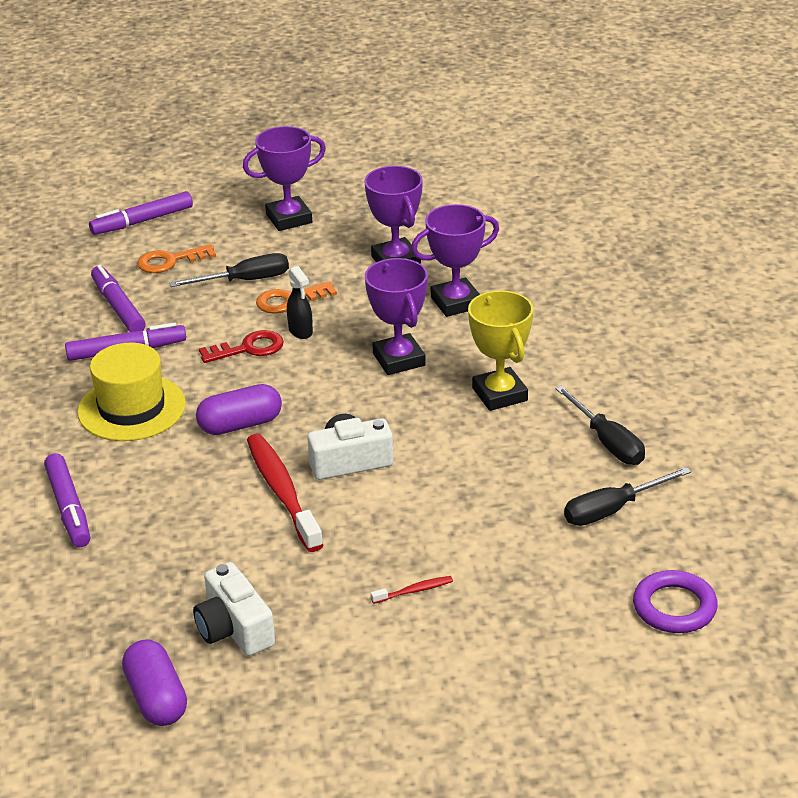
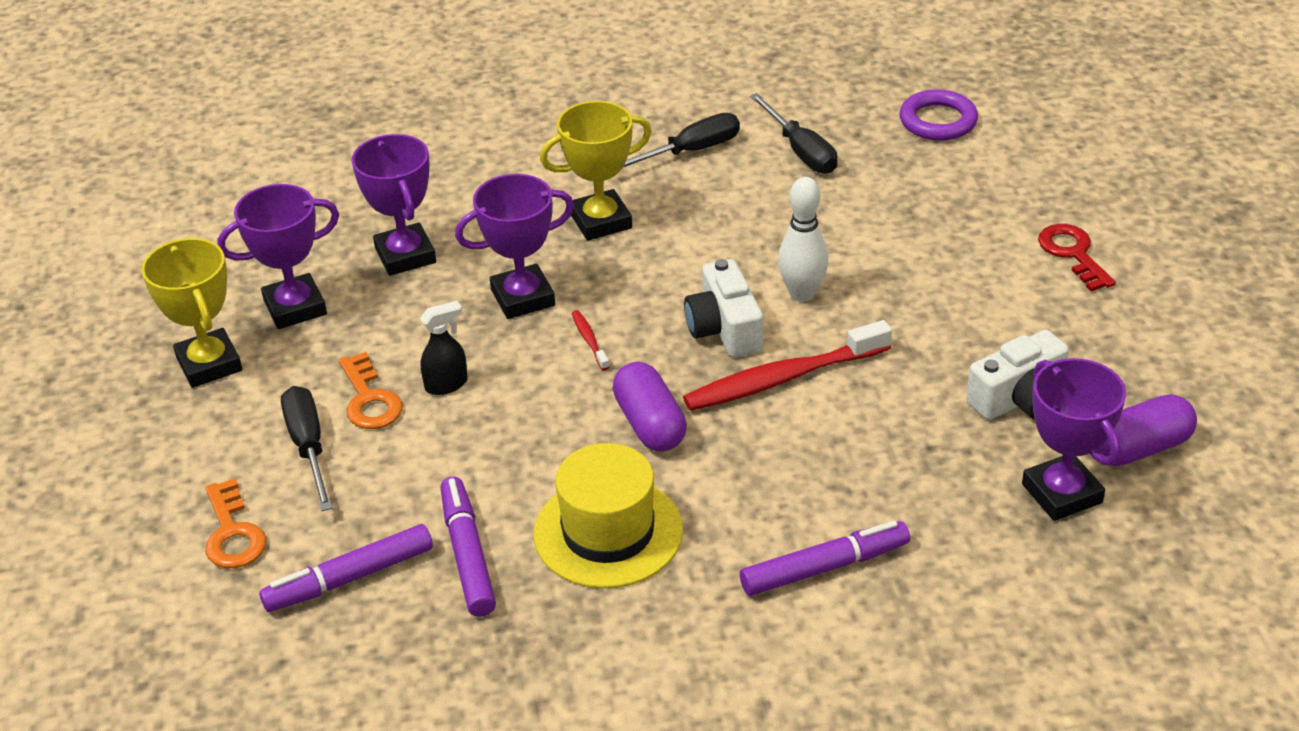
camera: 90 degrees left, 5 degrees up
(142, 221) = (99, 580): purple marker -> none
(248, 348) = (480, 430): red key -> red key (1073, 254)
(289, 219) = (149, 414): purple trophy -> purple trophy (1062, 493)
(337, 234) = (209, 364): none -> yellow trophy
(392, 505) = (802, 294): none -> white bowling pin
(414, 591) = (939, 274): red toothbrush -> red toothbrush (589, 340)

